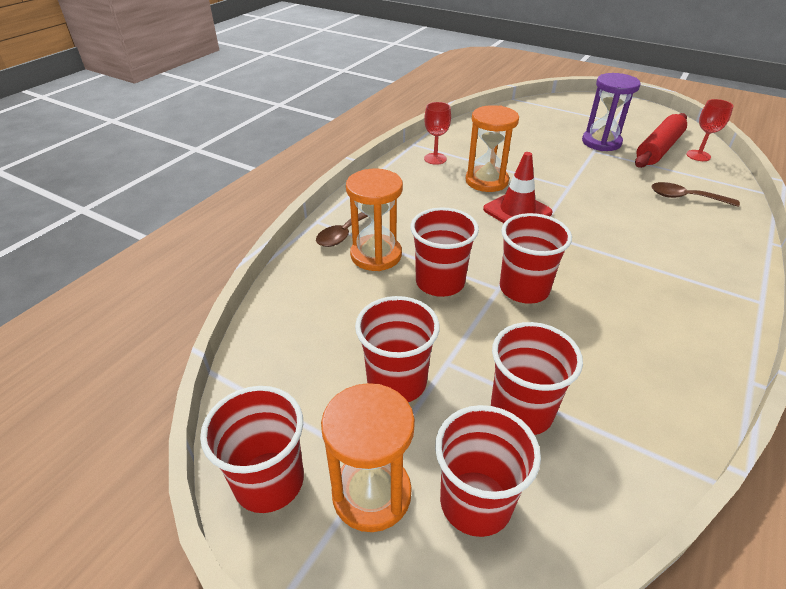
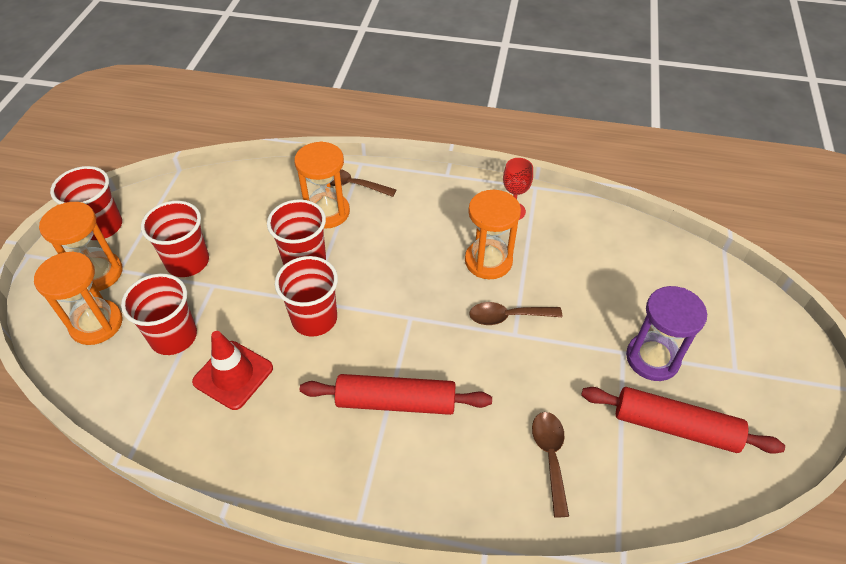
camera: 70 degrees right, 10 degrees up
(475, 502) = (96, 324): red cup -> orange hourglass
(517, 211) = (440, 295): red traffic cone -> red traffic cone (233, 375)
(550, 185) = (508, 317): none -> brown spoon
(632, 257) = (396, 401): none -> red rolling pin
(698, 155) = (685, 478): red goblet -> none

